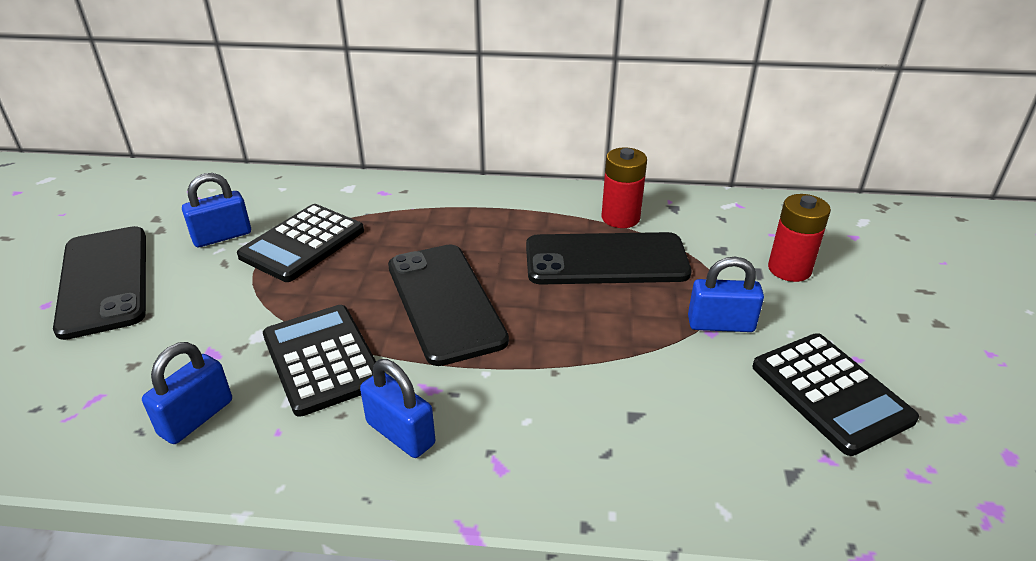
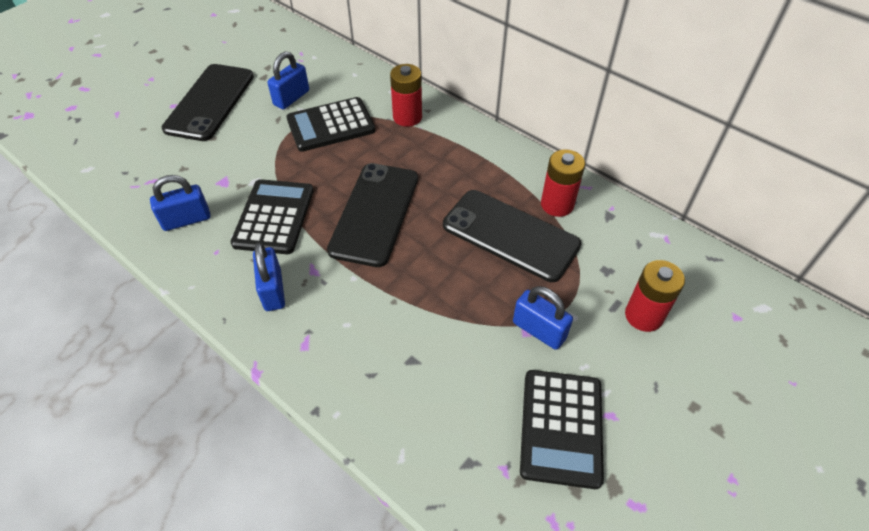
camera: 35 degrees right, 15 degrees up
(222, 236) = (291, 98): blue padlock -> blue padlock turned 60 degrees counterclockwise
(388, 204) = (407, 117): none -> red battery

